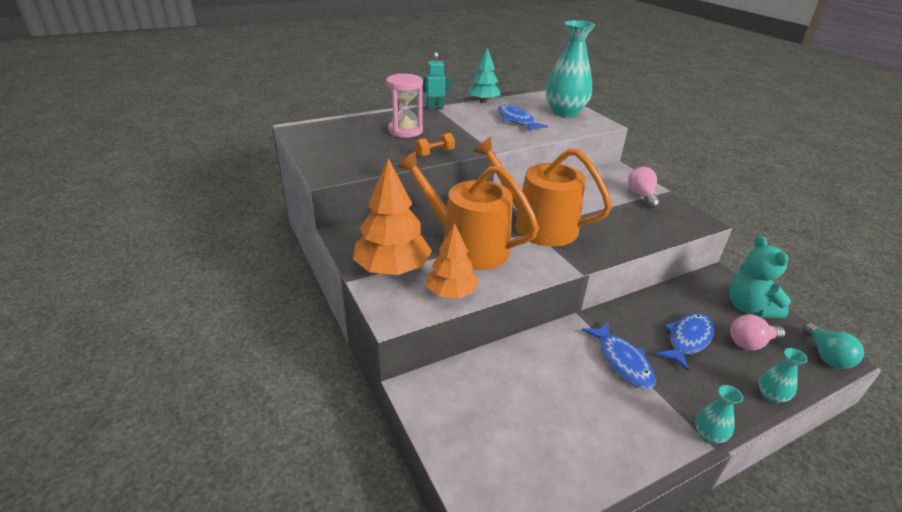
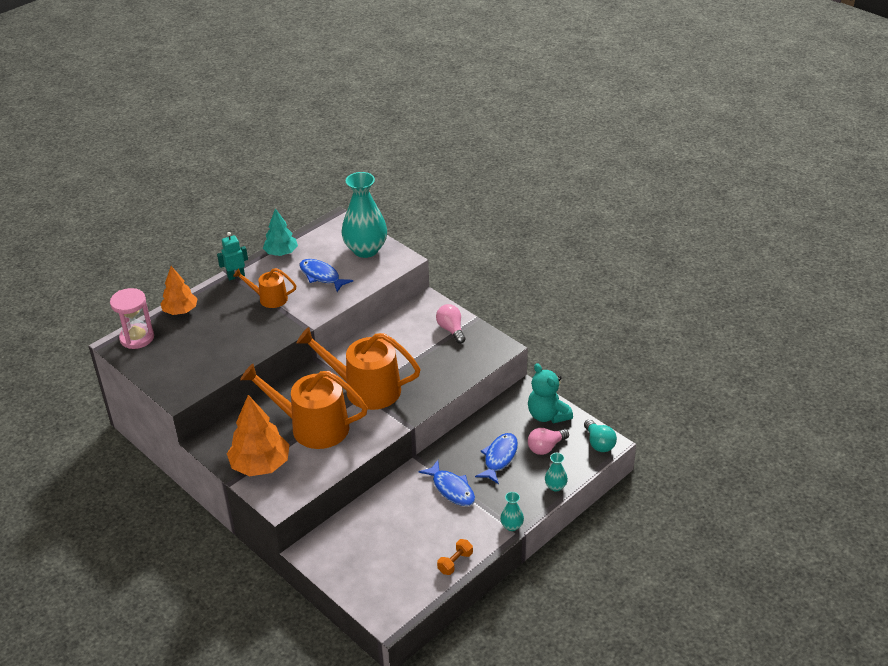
camera: 15 degrees left, 5 degrees up
(405, 131) = (221, 320): pink hourglass -> pink hourglass (137, 338)
(434, 153) = (259, 344): orange dumbbell -> orange dumbbell (455, 562)
(451, 293) = (313, 473): orange tree -> orange tree (180, 311)
(459, 125) = (269, 298): none -> orange watering can

